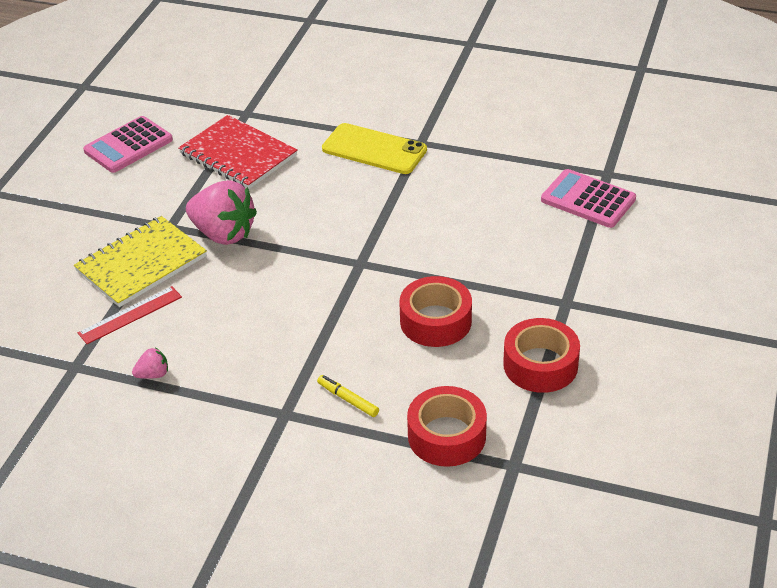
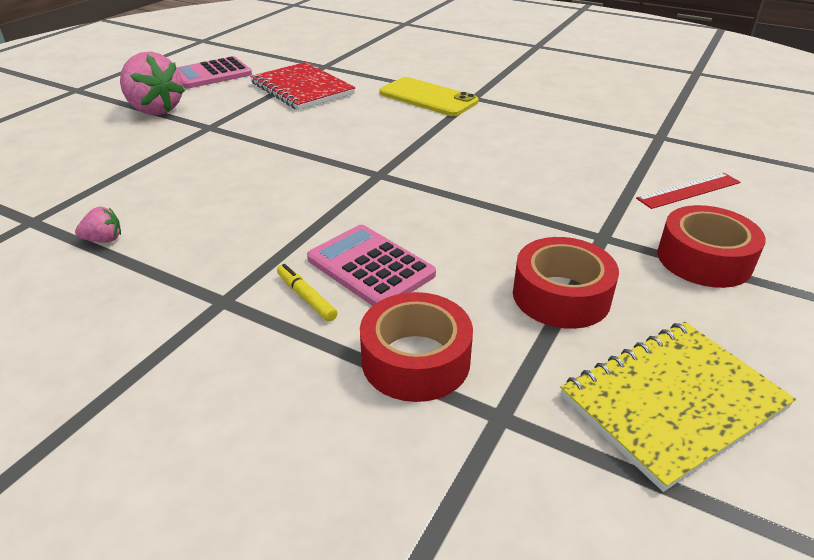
camera: 10 degrees right, 5 degrees down
(130, 315) = (121, 186): red ruler -> red ruler (688, 190)
(141, 264) = (163, 149): yellow notebook -> yellow notebook (672, 402)
(223, 234) = (255, 137): pink strawberry -> pink strawberry (155, 110)
(435, 321) = (442, 234): red tape -> red tape (704, 259)
(588, 199) = (637, 153): pink calculator -> pink calculator (370, 267)

